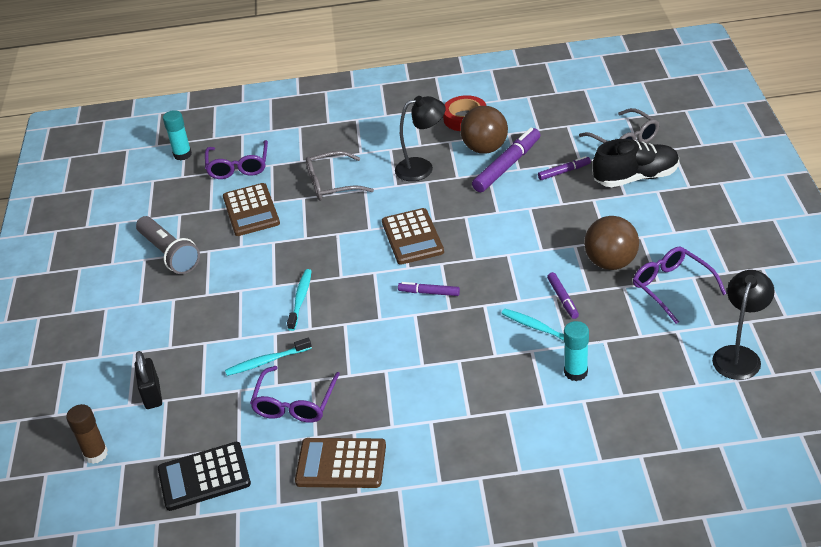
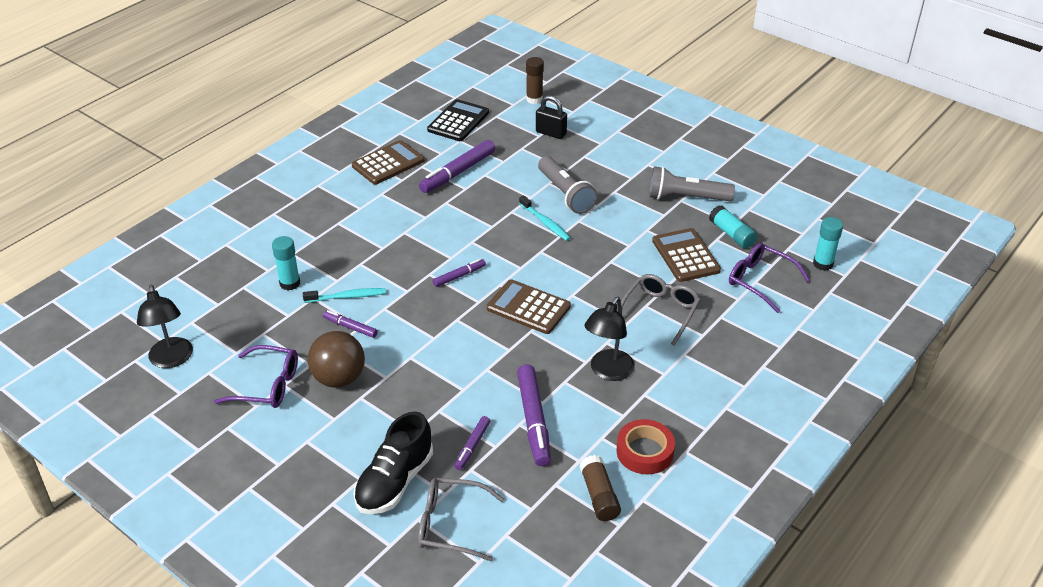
camera: 130 degrees right, 0 degrees up
(195, 207) = (732, 234): none -> turquoise glue stick
(245, 316) = (565, 194): none -> grey flashlight
(251, 210) = (685, 256): brown calculator -> brown calculator turned 45 degrees clockwise
(266, 361) = (510, 181): turquoise toothbrush -> none
(295, 404) = (458, 172): purple glasses -> purple marker
(485, 148) = (578, 427): brown ball -> none
(521, 112) = (599, 496): none -> brown glue stick

